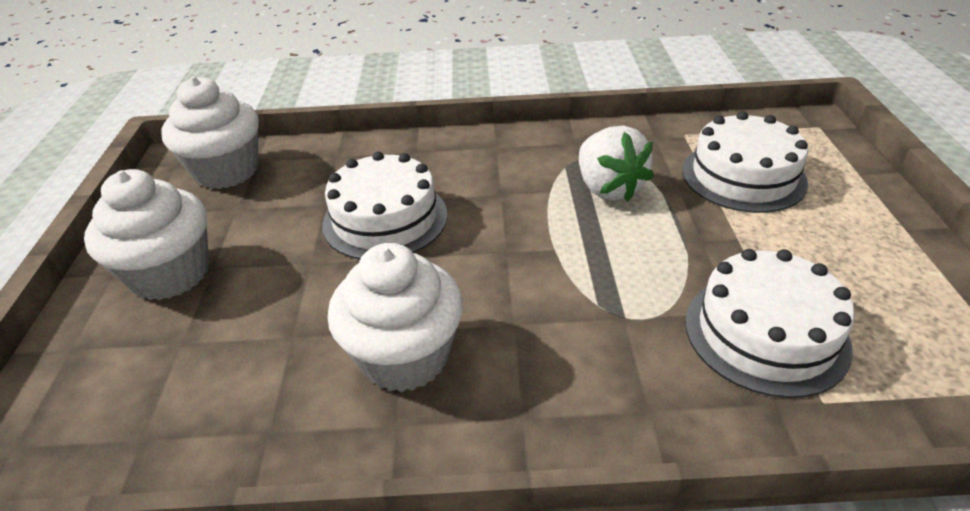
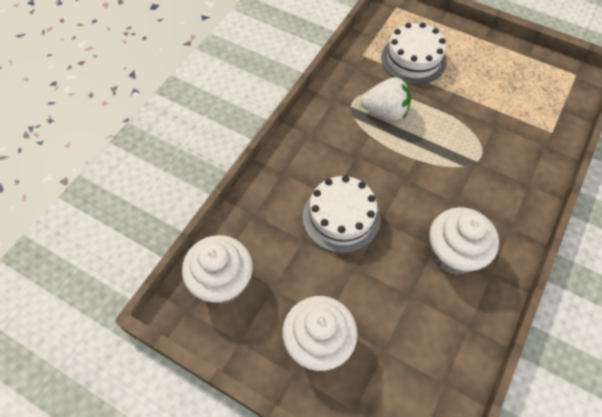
camera: 60 degrees left, 20 degrees up
(766, 333) = (512, 124): white cake -> none

